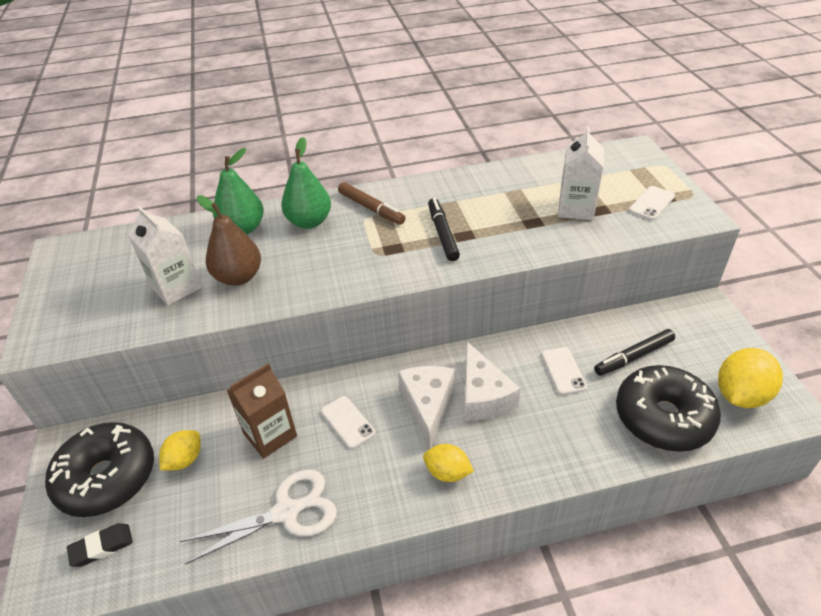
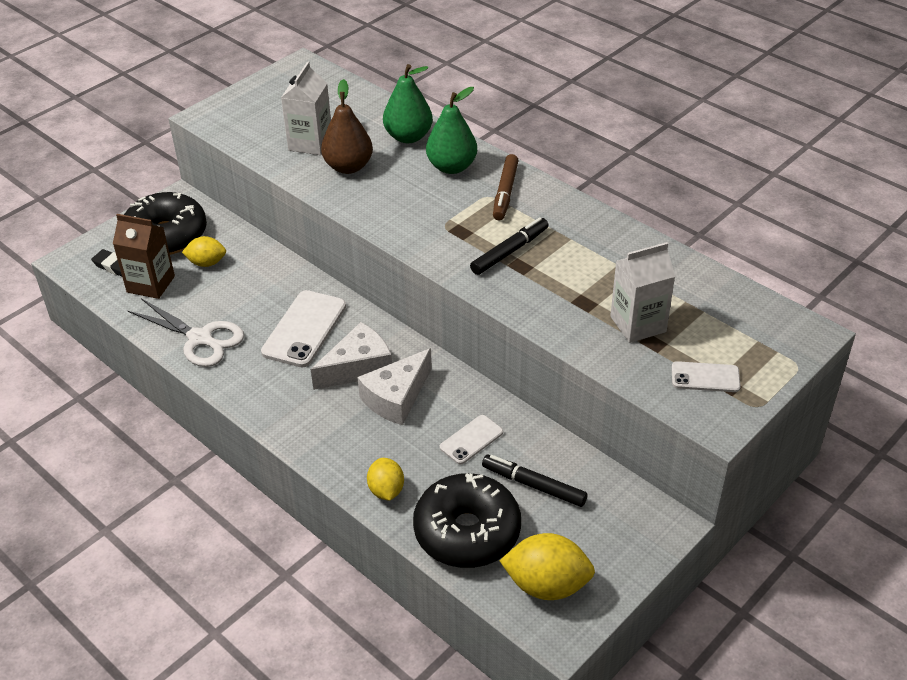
camera: 55 degrees right, 0 degrees up
(270, 435) = (260, 293): brown carton -> brown carton (151, 284)
(348, 422) = (304, 329): white phone -> white phone, size x1.74
(447, 472) = (297, 410): yellow lemon -> yellow lemon (386, 490)

